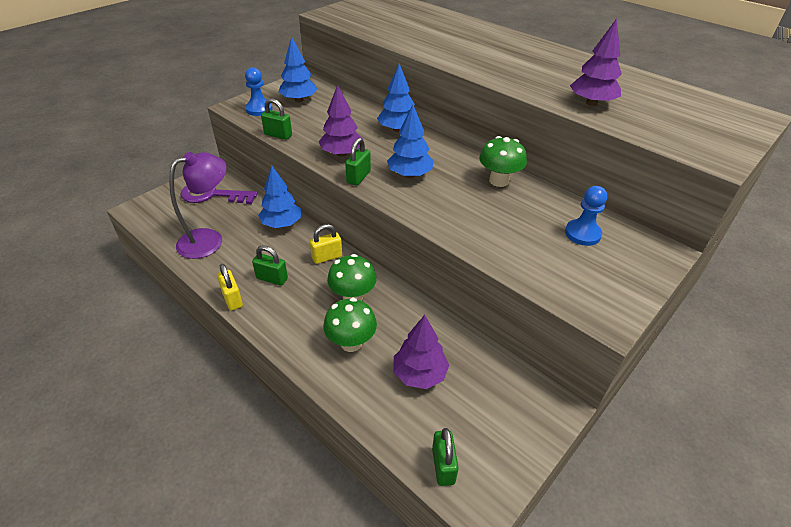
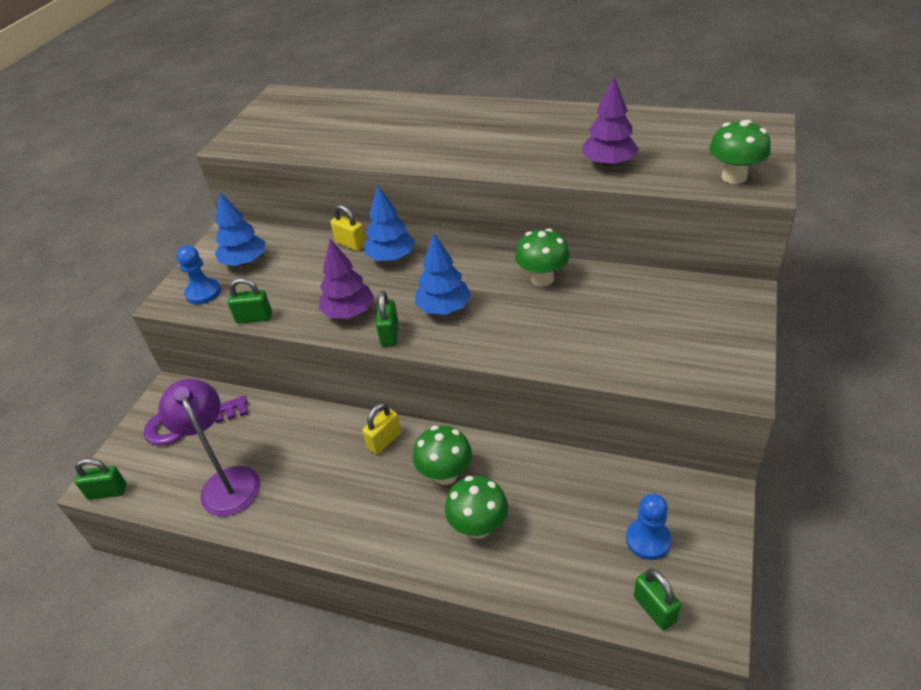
camera: 20 degrees left, 0 degrees up
(209, 240) = (227, 481): purple lamp -> purple lamp turned 60 degrees counterclockwise
(232, 299) = (308, 540): yellow padlock -> yellow padlock (350, 244)
(272, 278) = (338, 494): green padlock -> green padlock (107, 492)
(282, 224) = (303, 423): blue tree -> none
(419, 374) = (571, 526): purple tree -> none
(582, 234) = (661, 306): blue pawn -> blue pawn (648, 540)
(697, 144) = (734, 177): none -> green mushroom

